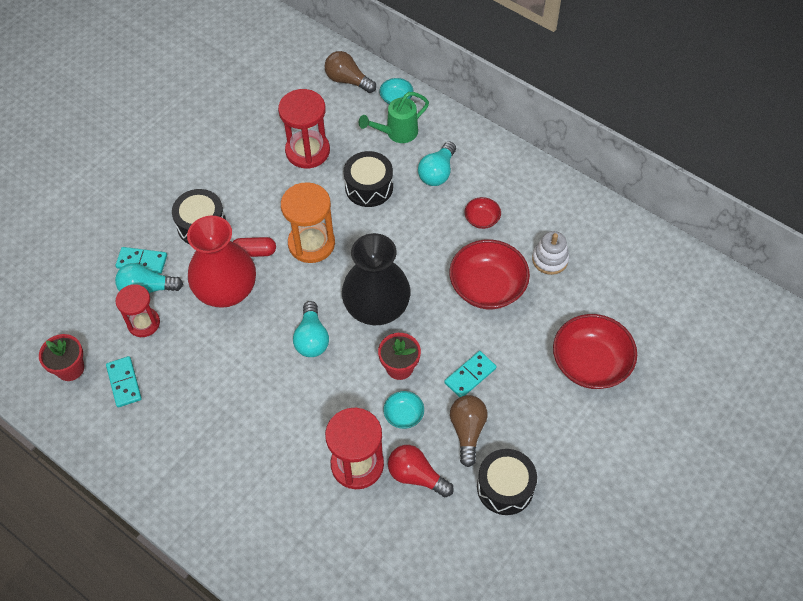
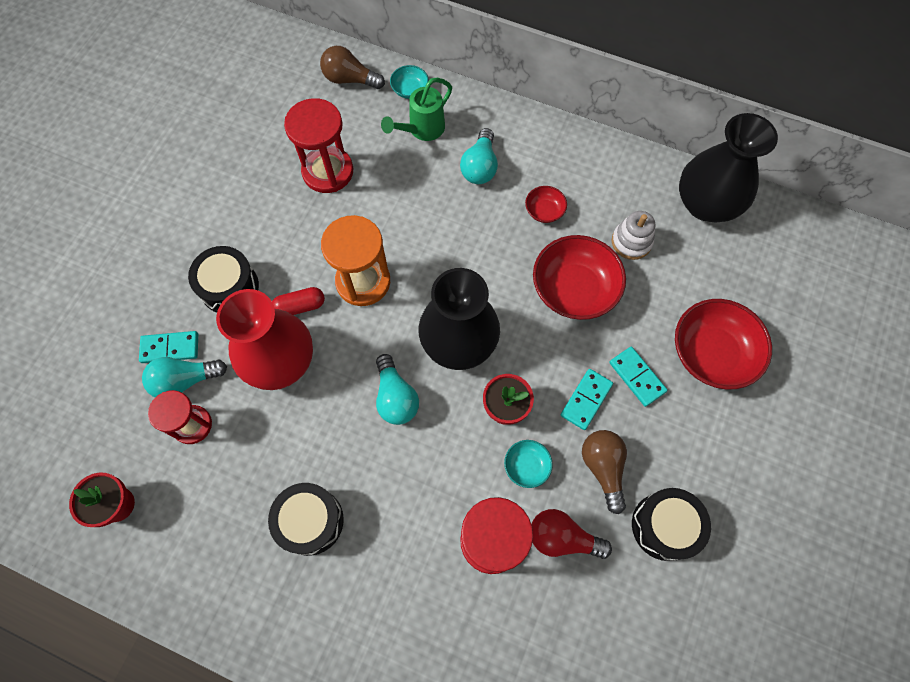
camera: 15 degrees left, 10 degrees up
(124, 383) = (188, 506): turquoise domino -> turquoise domino (637, 377)
(369, 187) = (409, 200): black drum -> black drum (310, 521)
(626, 242) = (706, 204): none -> black vase

